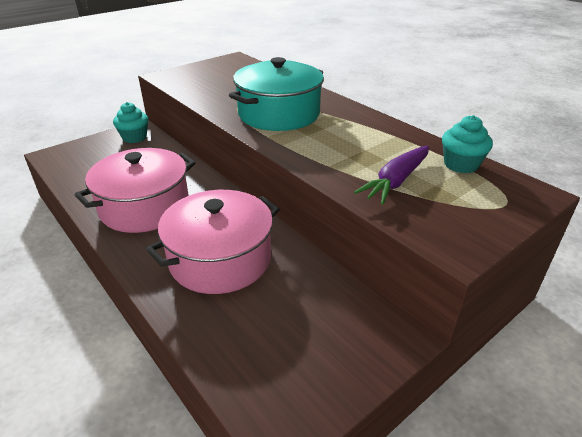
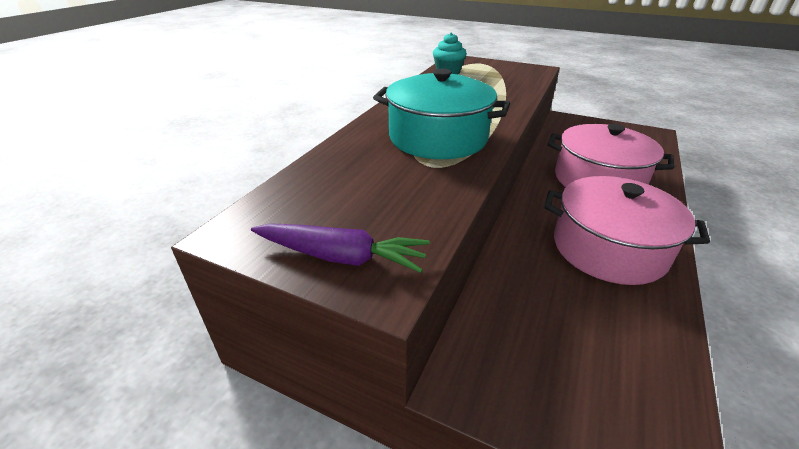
camera: 115 degrees left, 0 degrees up
(134, 137) = (493, 366): turquoise cupcake -> none
(396, 181) = (495, 84): purple carrot -> purple carrot (341, 257)

